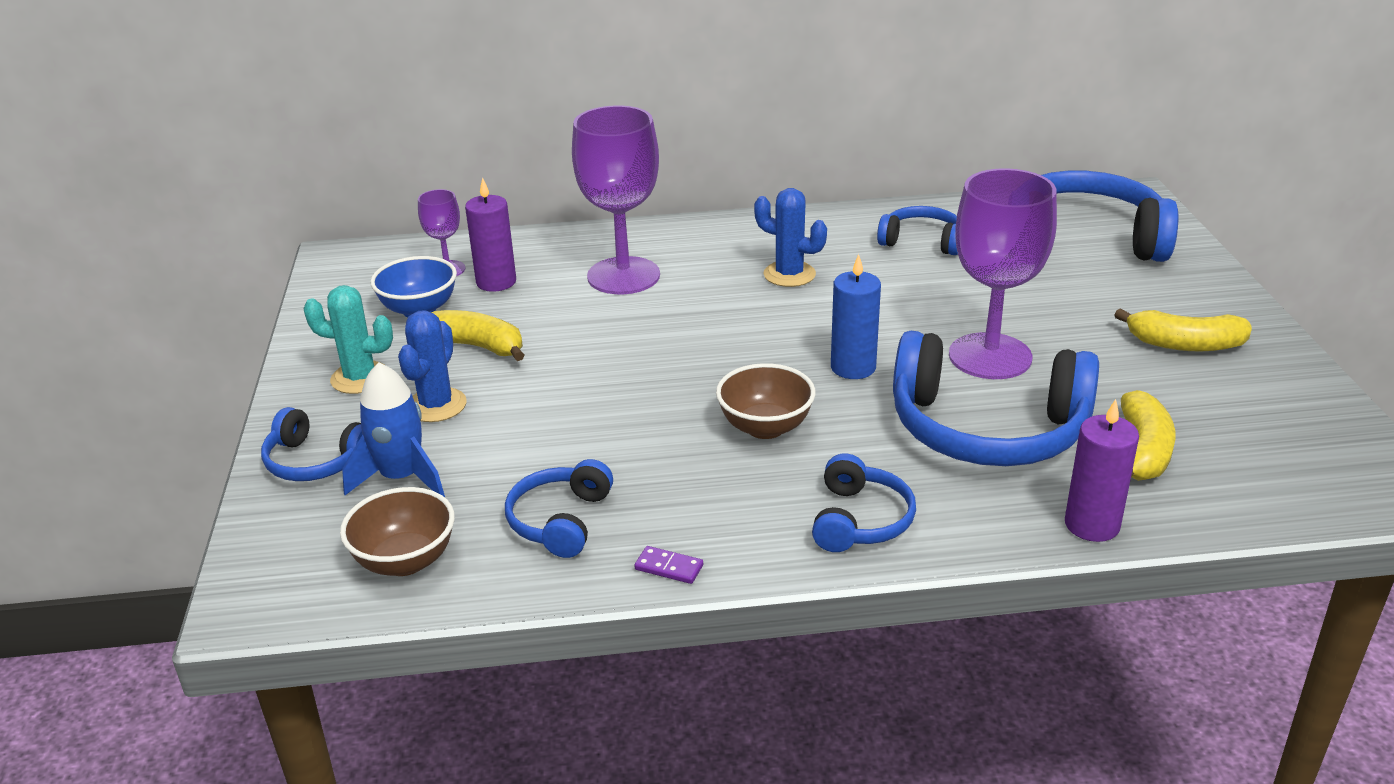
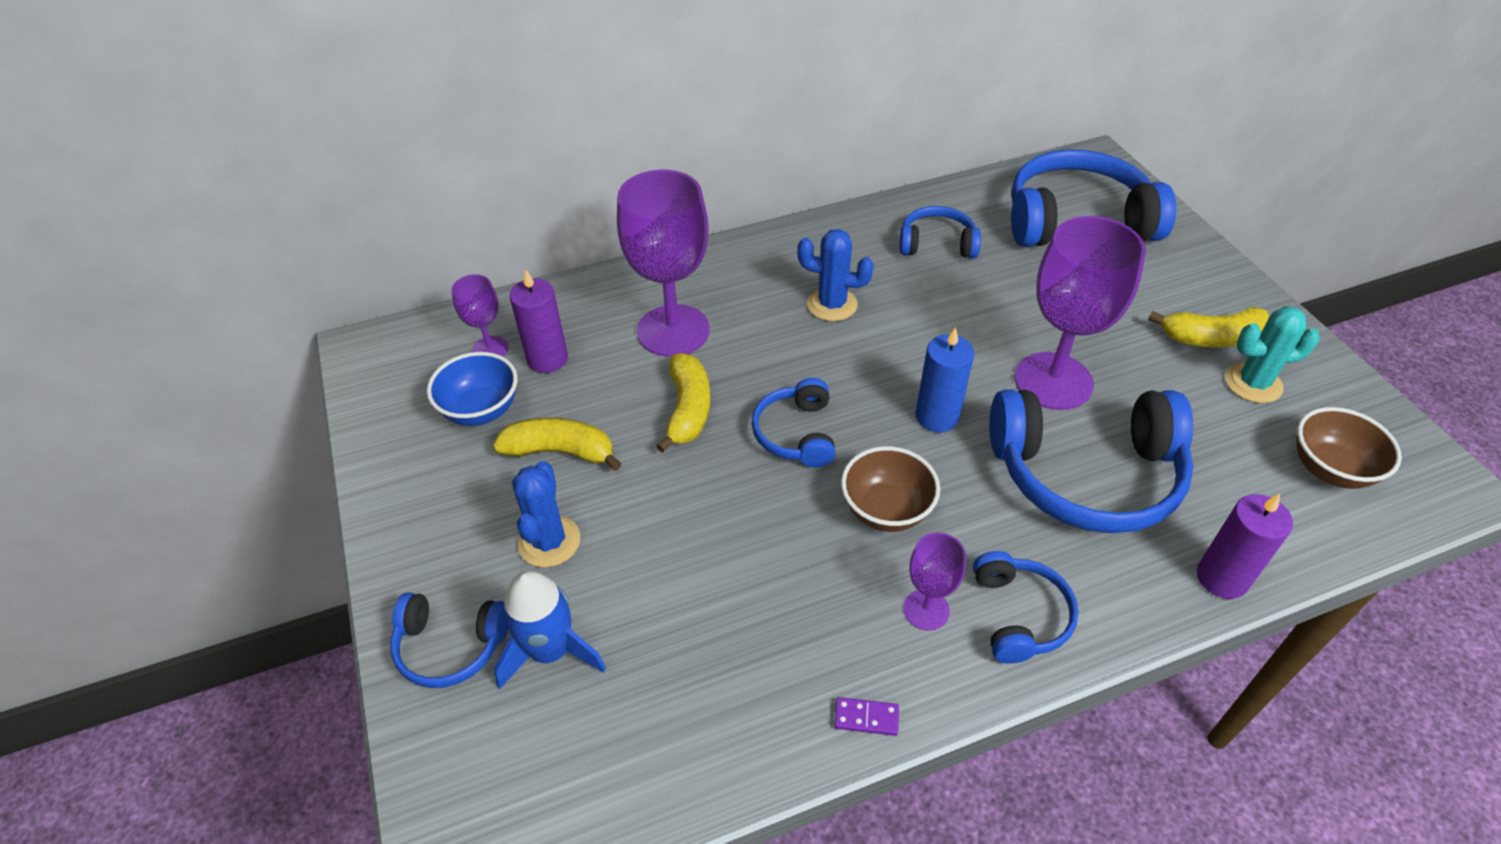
camera: 15 degrees left, 15 degrees up
(360, 378) = (454, 517): turquoise cactus -> turquoise cactus (1253, 383)
(405, 561) = (599, 769): brown bowl -> brown bowl (1329, 469)
(560, 521) = (736, 677): blue headphones -> blue headphones (796, 433)
(767, 502) = (926, 610): none -> purple goblet
(1142, 452) = (1228, 477): yellow banana -> yellow banana (688, 409)

